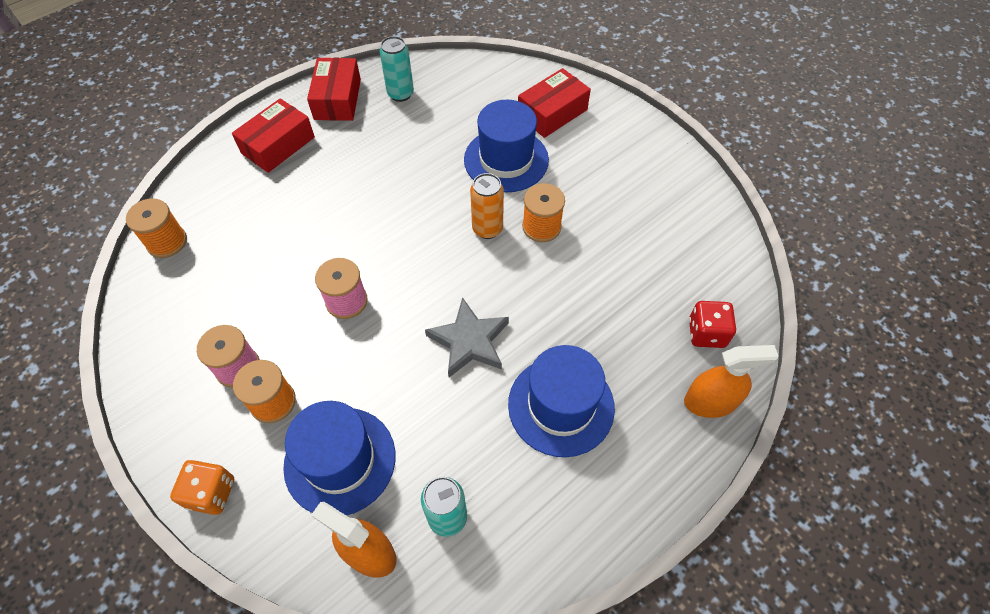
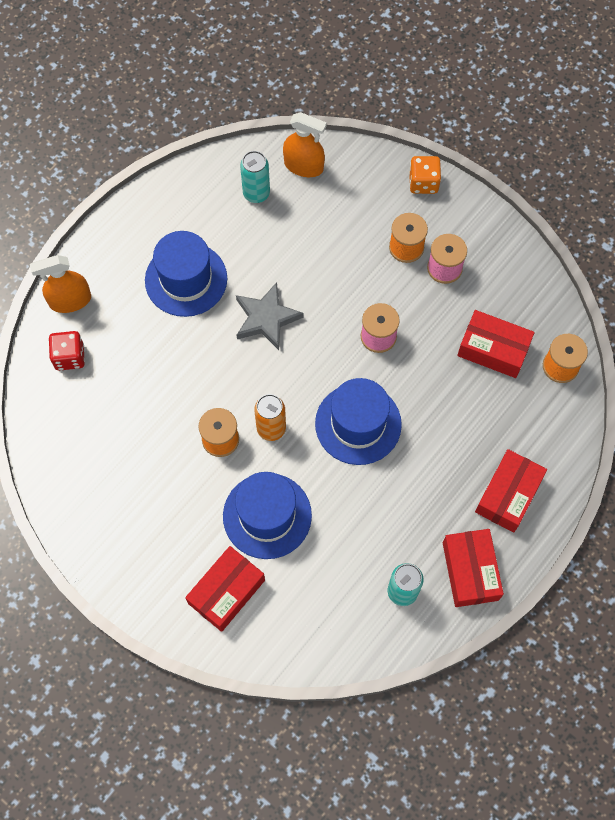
camera: 170 degrees right, 10 degrees up
(227, 268) = (493, 349): none -> red box
(340, 460) = (341, 216): blue hat -> blue hat (358, 424)

